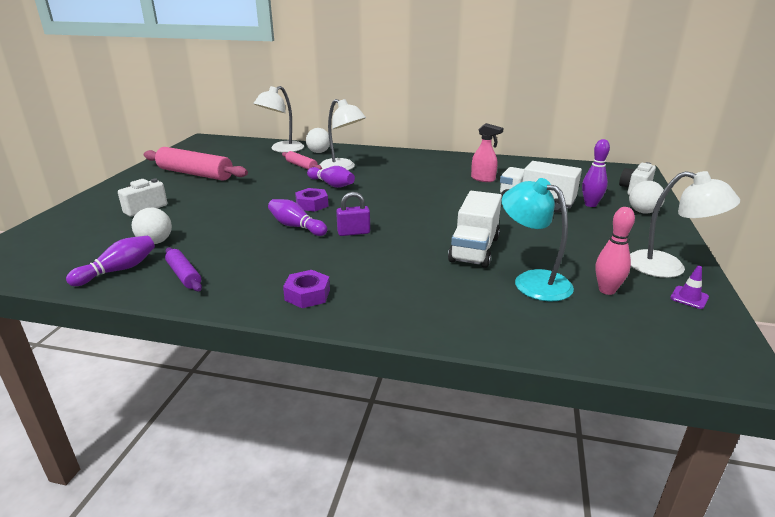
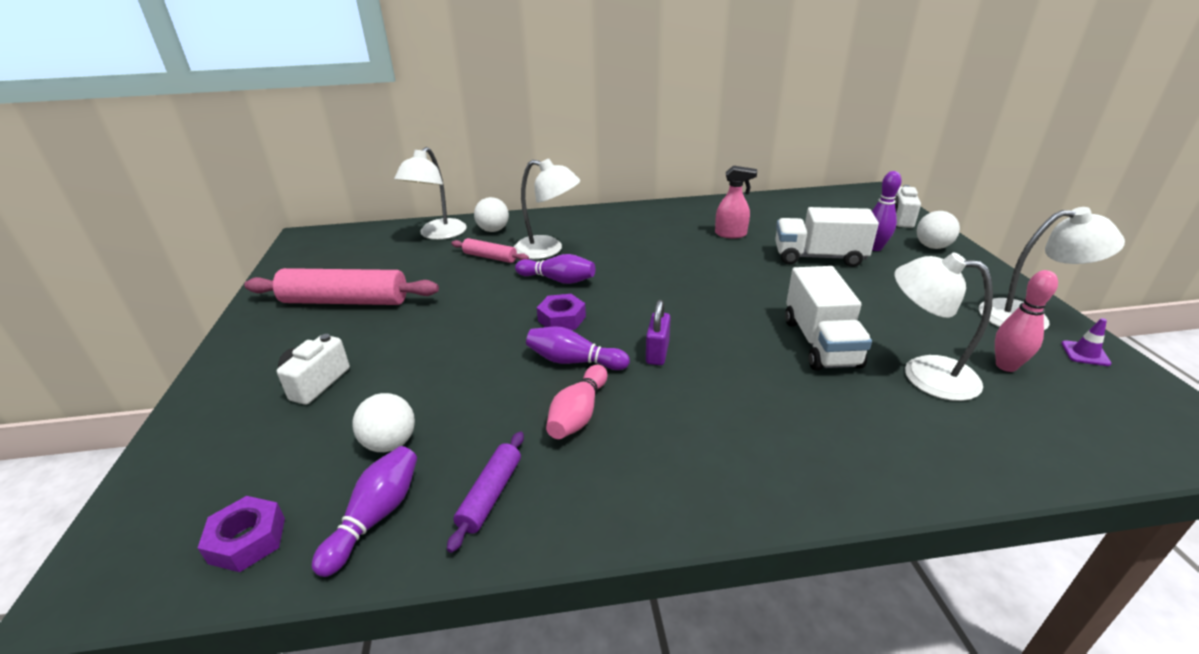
camera: 20 degrees left, 5 degrees up
(184, 275) = (490, 495): purple rolling pin -> purple rolling pin turned 75 degrees clockwise
(271, 251) = (578, 414): none -> pink bowling pin
(307, 295) = (695, 476): purple nut -> purple nut (247, 540)
(353, 232) = (657, 353): purple padlock -> purple padlock turned 45 degrees counterclockwise
(532, 281) = (924, 374): turquoise lamp -> white lamp

